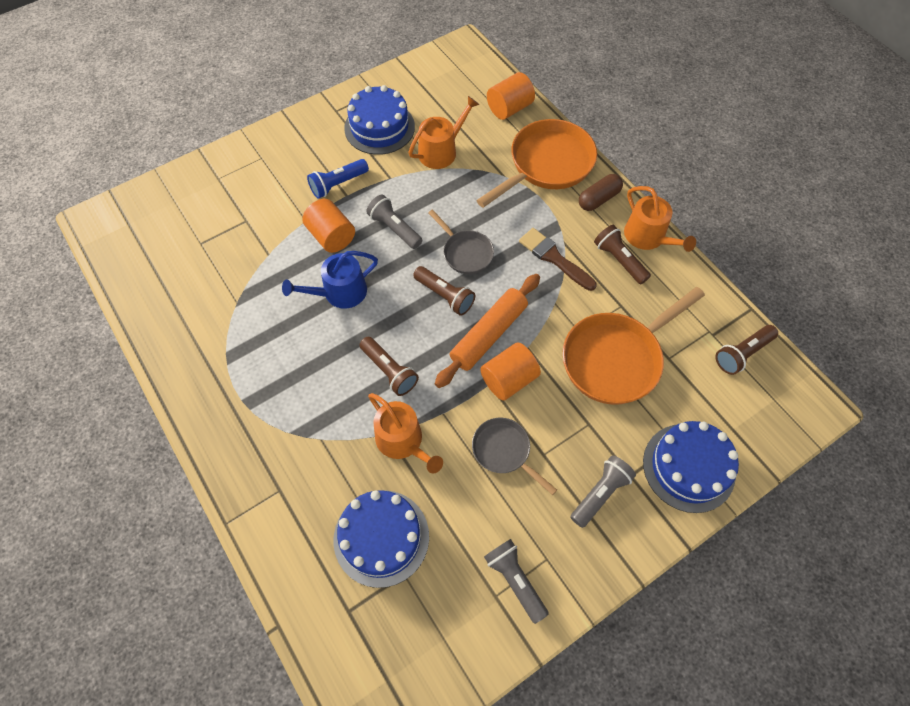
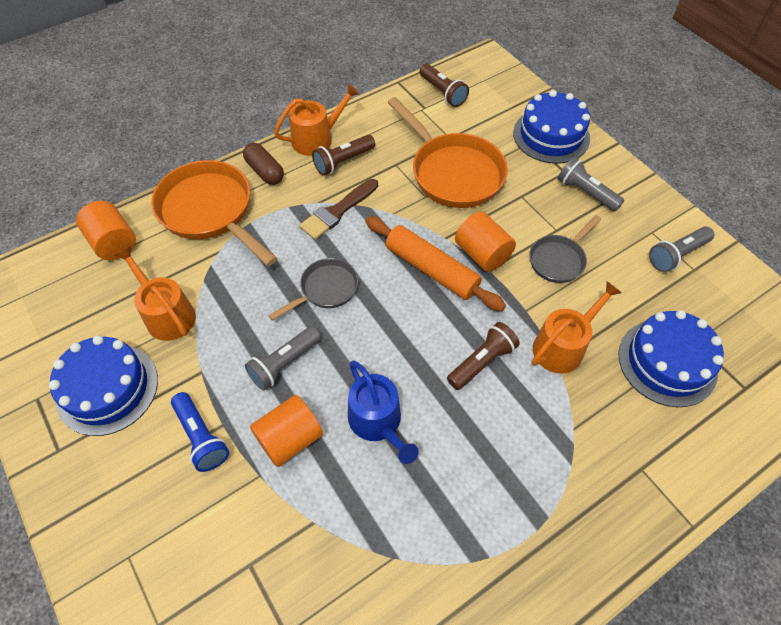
camera: 90 degrees left, 5 degrees down
(445, 296) = (383, 309): brown flashlight -> none

